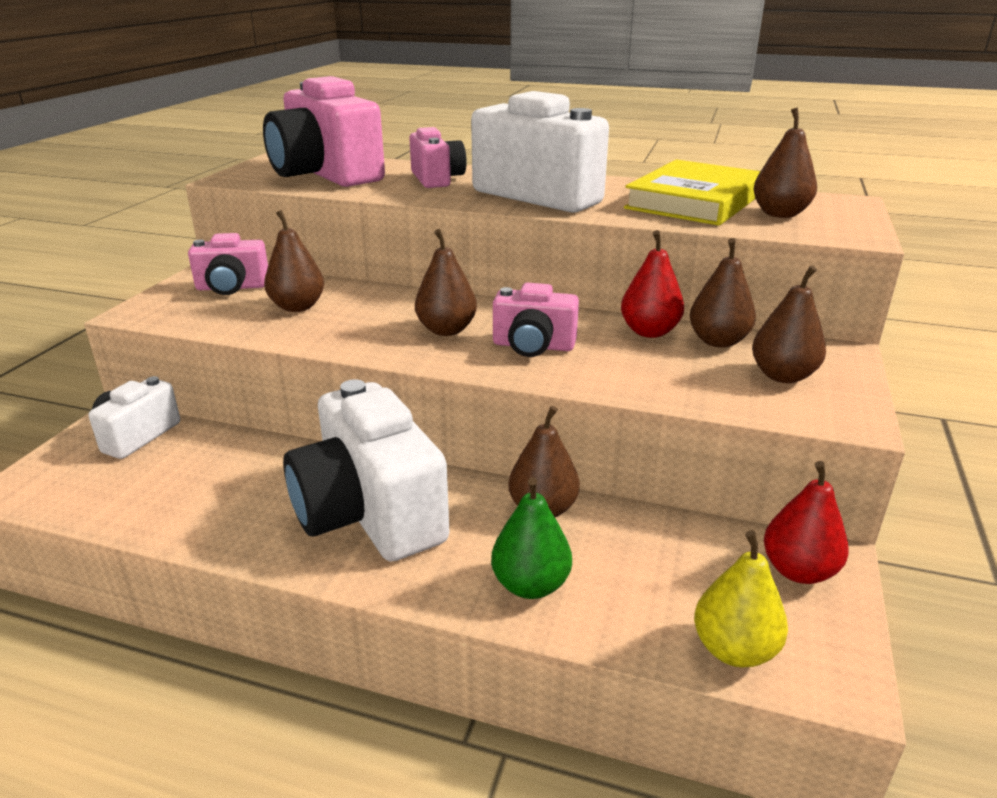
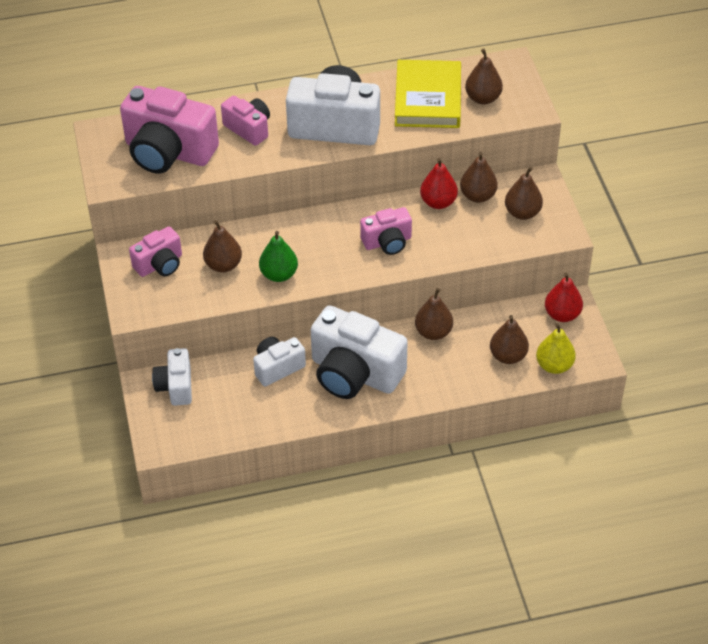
camera: 30 degrees left, 20 degrees up
(277, 465) = (277, 368): none -> white camera
(446, 330) = (330, 248): brown pear -> brown pear (508, 356)
(530, 585) = (457, 375): green pear -> green pear (279, 274)

